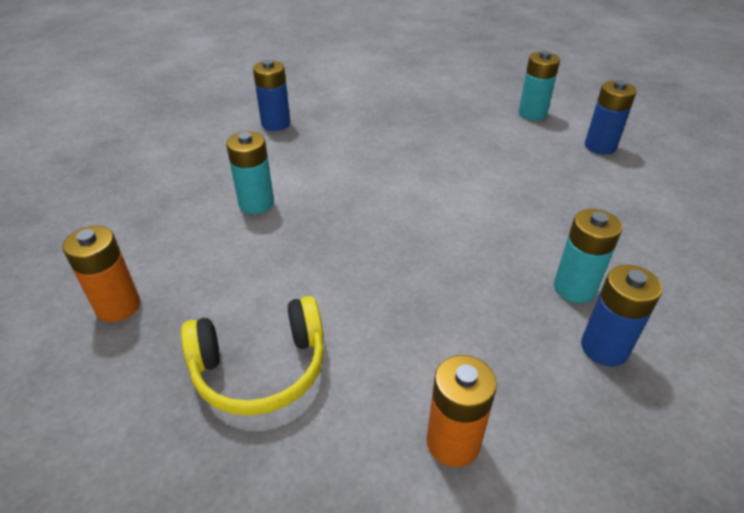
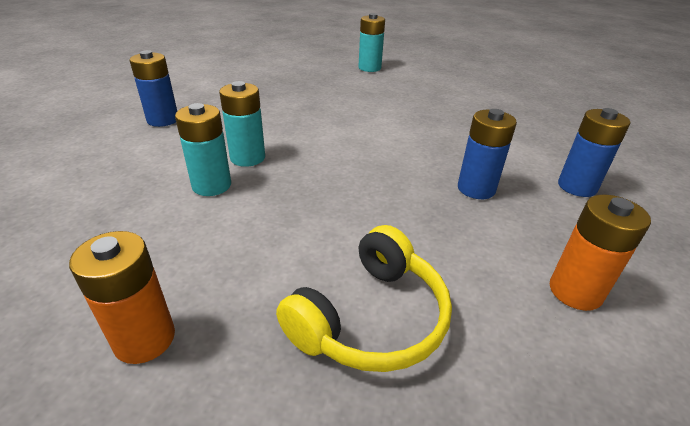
camera: 35 degrees left, 5 degrees down
(574, 288) = (518, 159): turquoise battery -> turquoise battery (247, 158)
(600, 146) = (433, 77): blue battery -> blue battery (476, 189)

